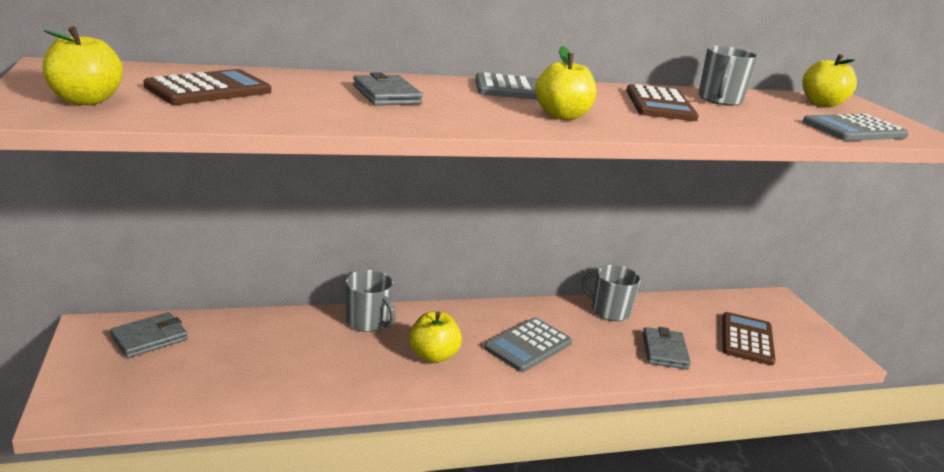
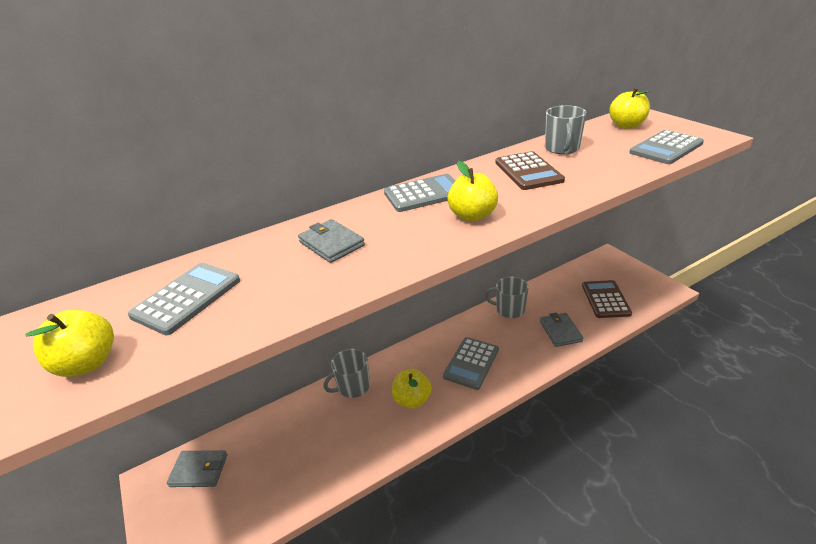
camera: 10 degrees left, 10 degrees up
(149, 338) = (199, 470): grey wallet -> grey wallet turned 60 degrees clockwise
(209, 89) = (187, 298): brown calculator -> grey calculator
(368, 322) = (353, 386): grey mug -> grey mug turned 120 degrees clockwise

